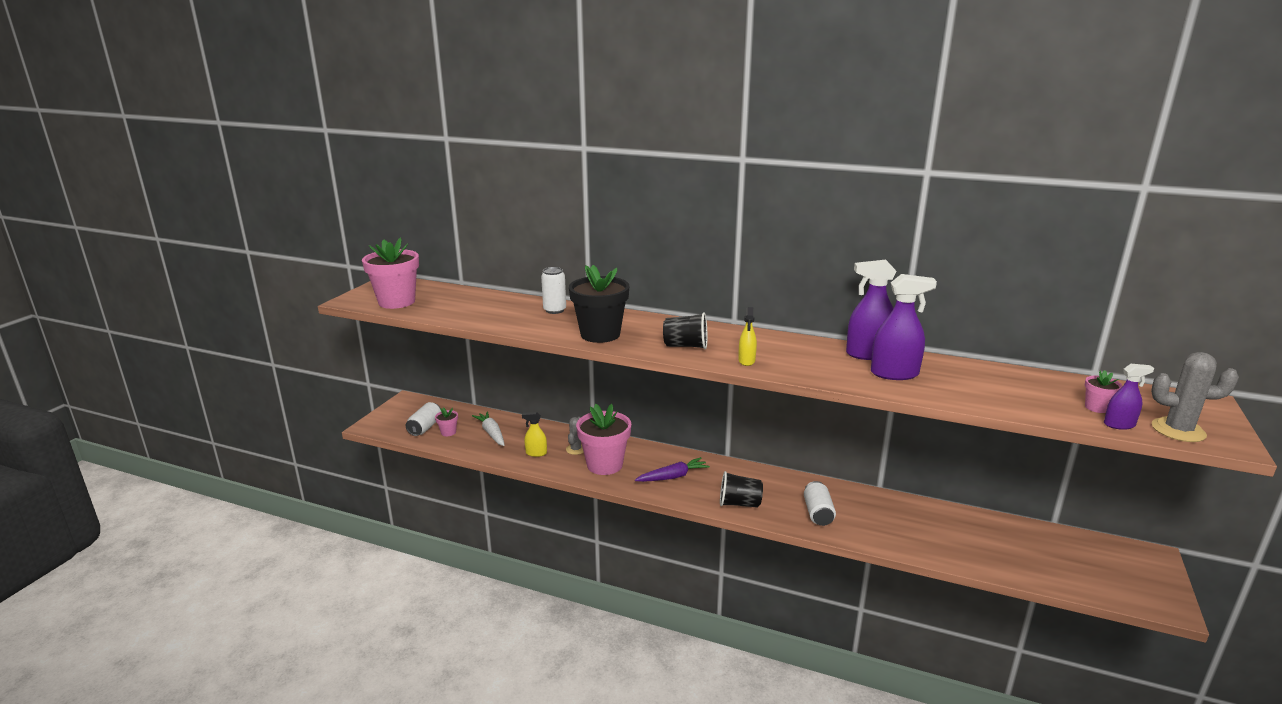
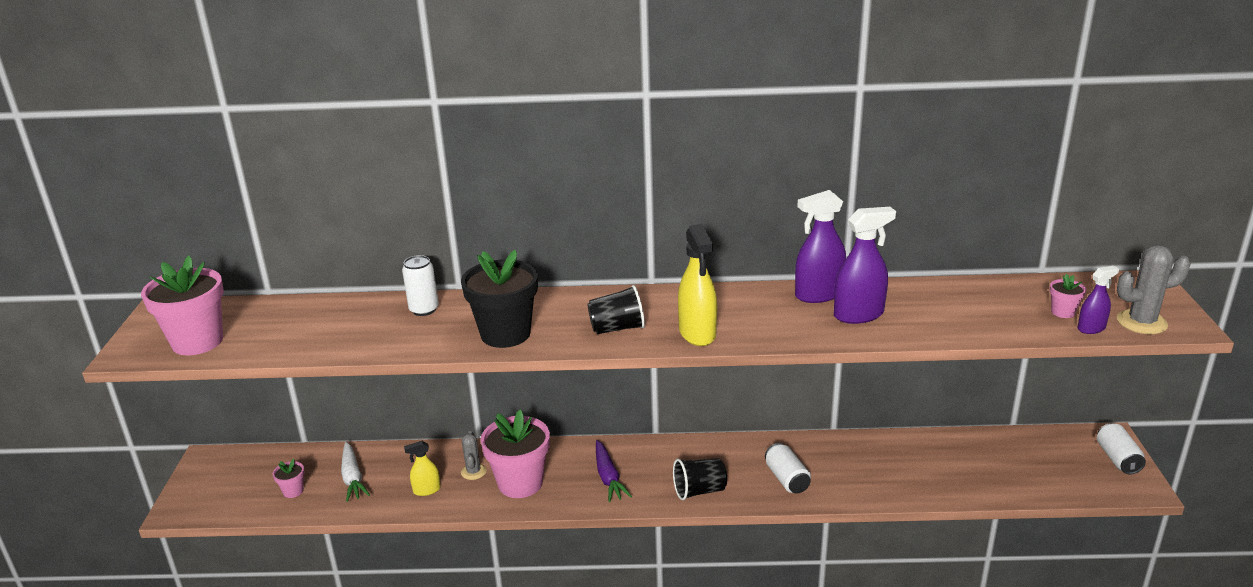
camera: 20 degrees left, 5 degrees up
(425, 427) = (256, 492): white can -> white can (1117, 459)
(491, 433) = (352, 478): white carrot -> white carrot turned 150 degrees counterclockwise
(672, 477) = (608, 477): purple carrot -> purple carrot turned 120 degrees clockwise
(746, 361) = (697, 333): yellow spray bottle -> yellow spray bottle, size x1.76

